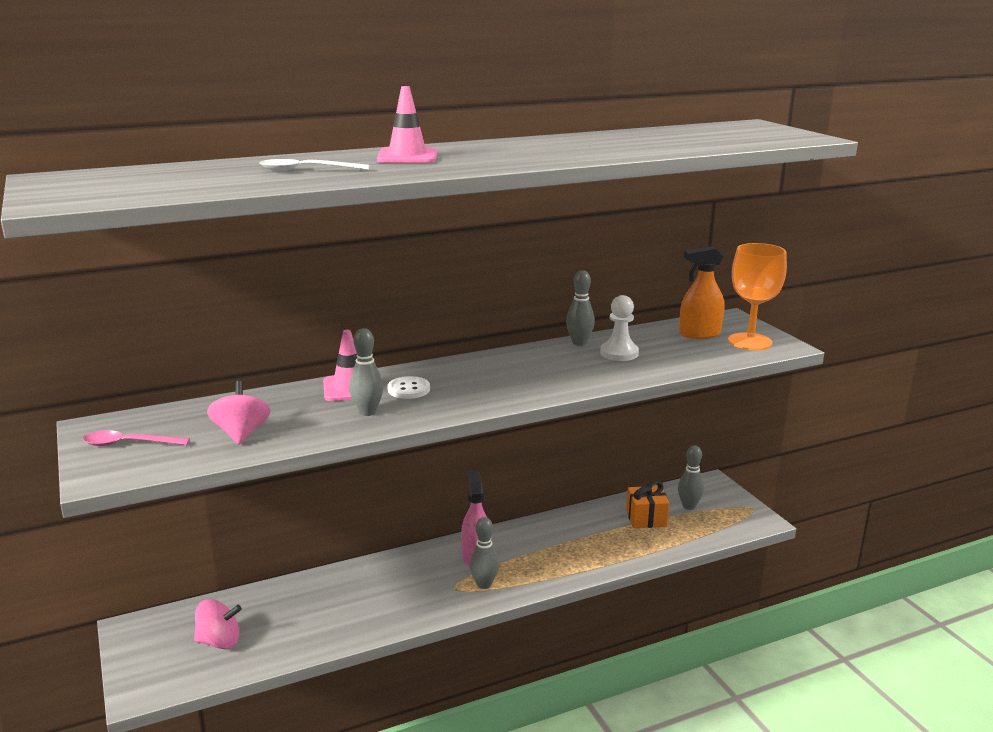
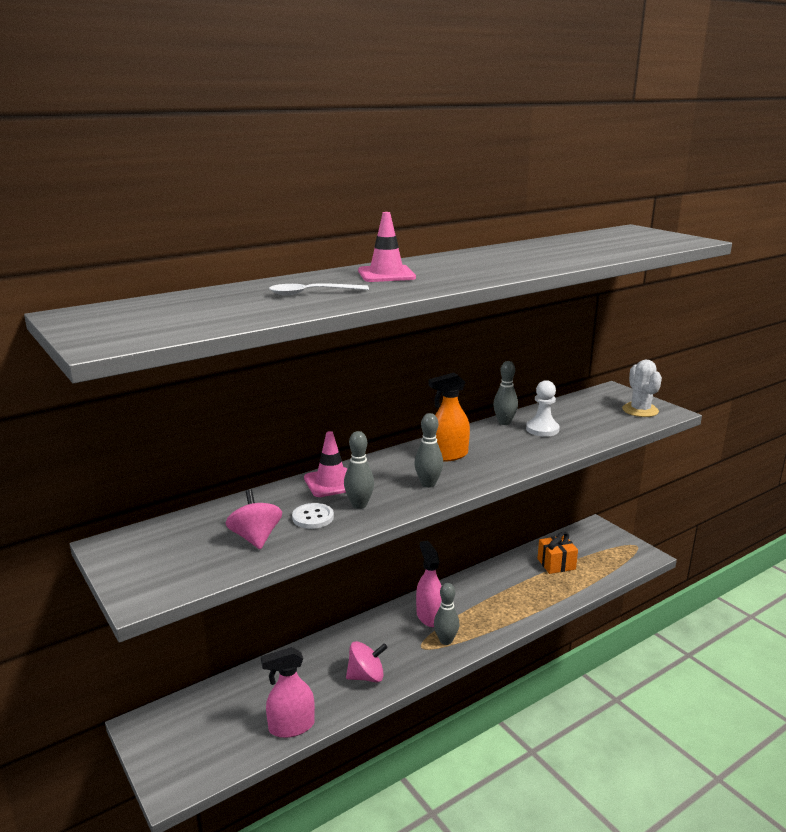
camera: 10 degrees left, 0 degrees up
(129, 444) = (154, 559): pink spoon -> none
(219, 641) = (230, 727): pink spinning top -> pink spinning top (366, 676)
(282, 649) = (291, 726): none -> pink spray bottle
(408, 389) = (384, 479): white button -> white button (313, 517)
(688, 506) = (586, 549): grey bowling pin -> grey bowling pin (428, 484)
(699, 334) = (596, 406): orange spray bottle -> orange spray bottle (448, 455)
(750, 342) = (640, 410): orange goblet -> white cactus

